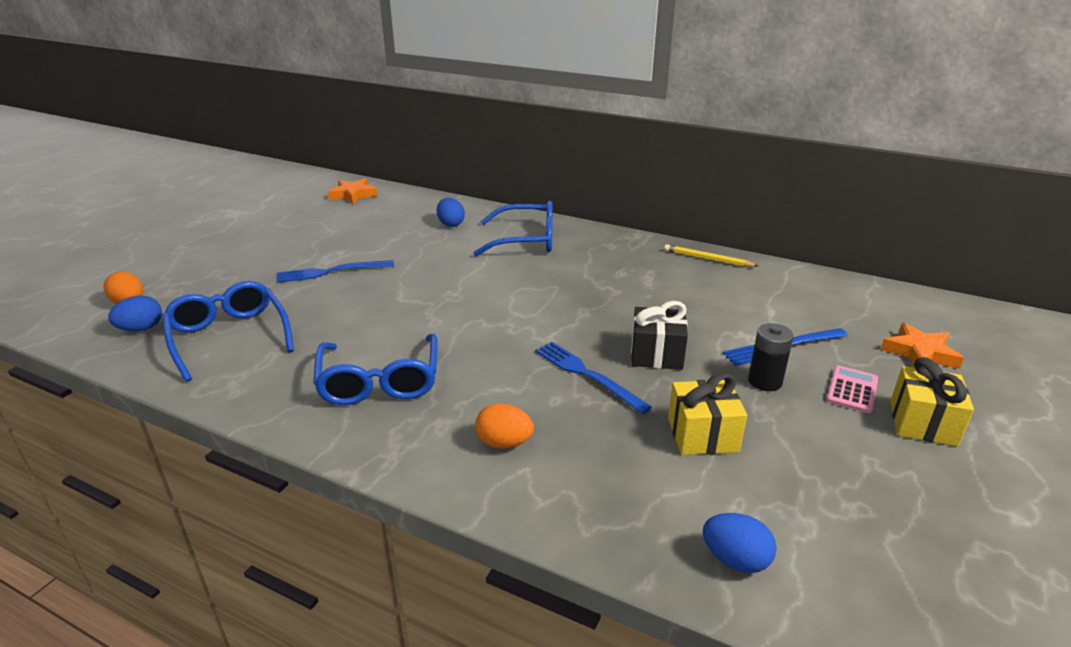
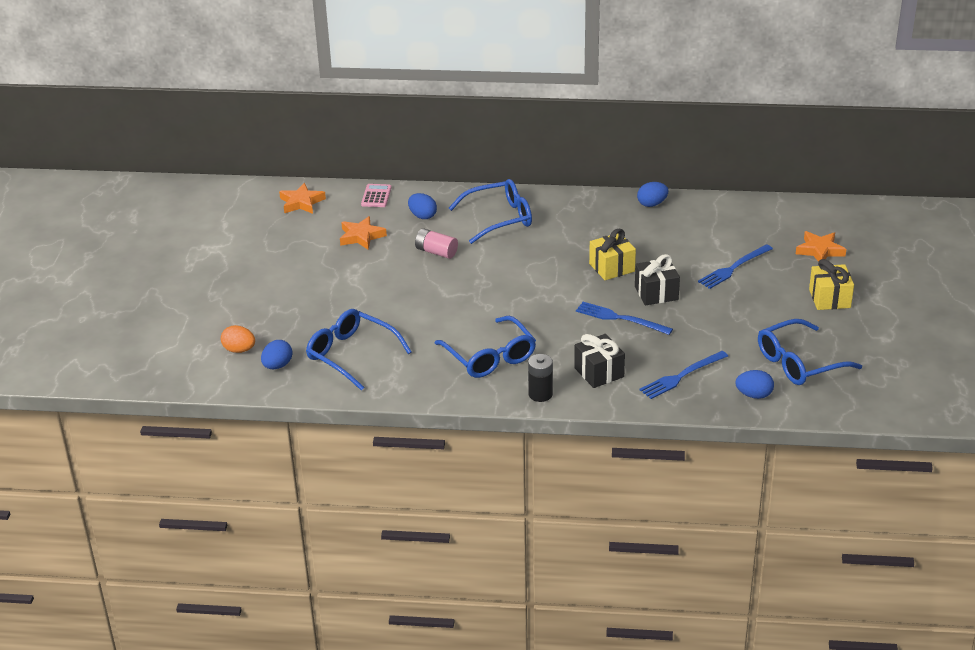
camera: 20 degrees left, 5 degrees up
(331, 272) = (368, 285): blue fork -> blue fork (681, 376)
(374, 229) = (361, 236): none -> orange star
(432, 256) = (436, 252): none -> pink battery
(504, 443) = (599, 372): orange egg -> black gift
(702, 435) = (709, 338): yellow gift -> yellow gift (612, 267)
(707, 259) = (652, 204): yellow pencil -> blue egg
(765, 381) = (732, 295): black battery -> black battery (540, 394)
(842, 519) = (799, 362): none -> blue glasses
(852, 390) = (785, 287): pink calculator -> pink calculator (376, 196)

